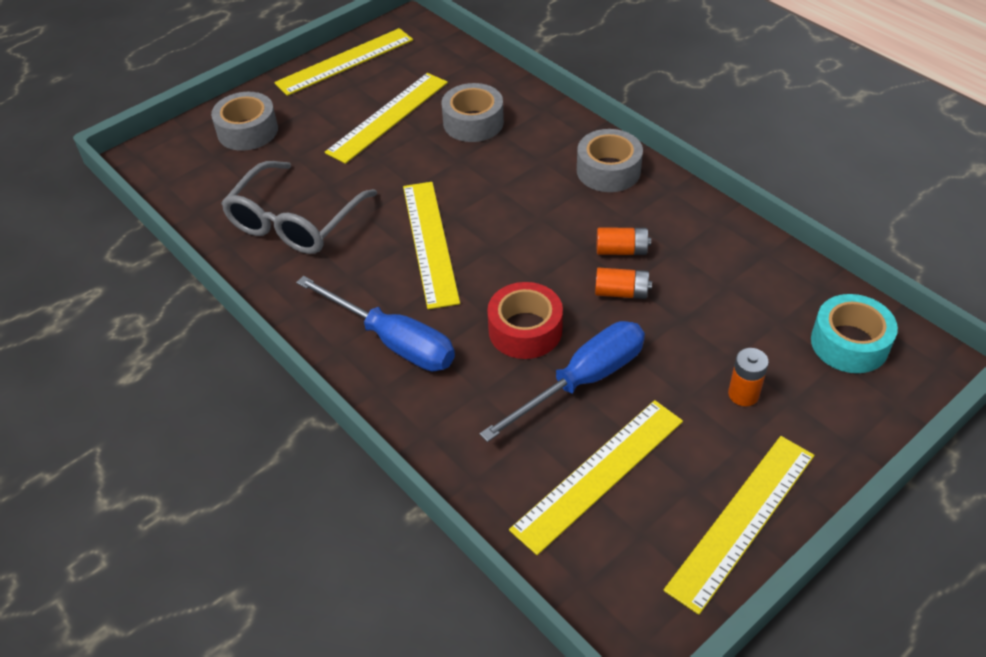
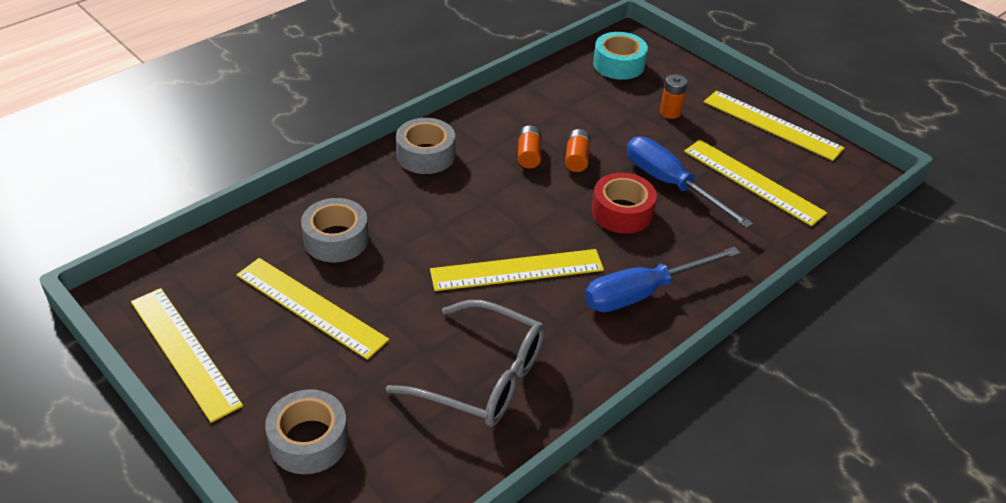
camera: 95 degrees left, 5 degrees down
(393, 341) = (643, 292): blue screwdriver -> blue screwdriver turned 150 degrees counterclockwise

